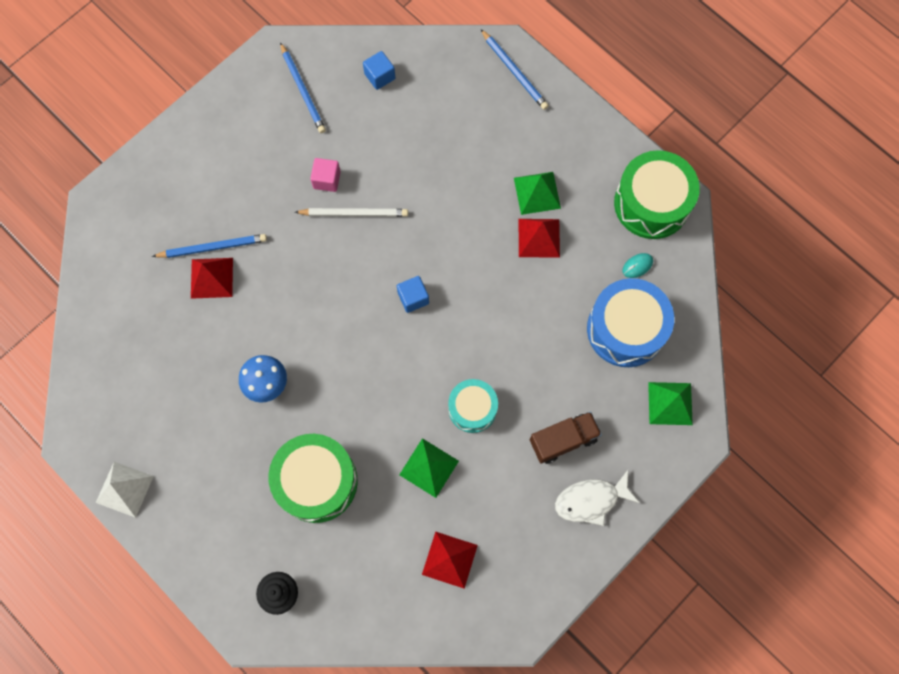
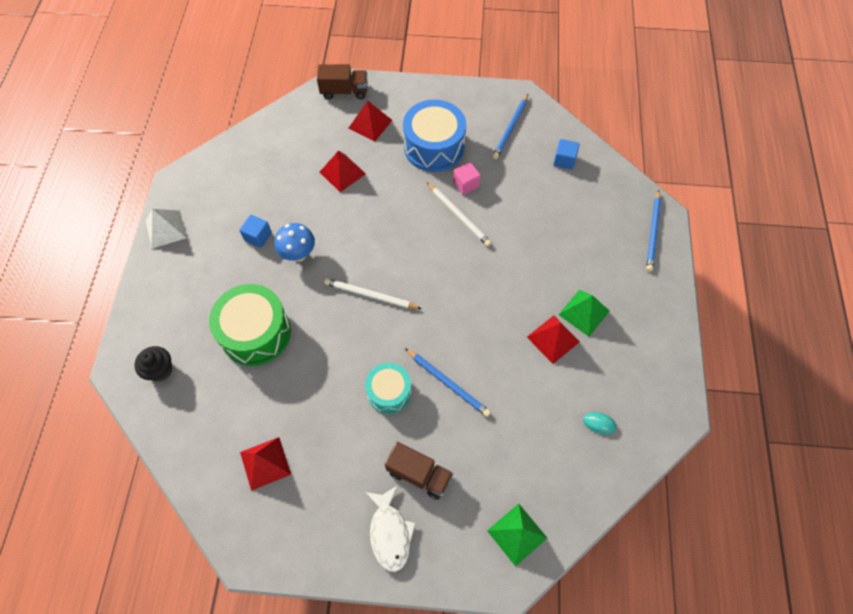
camera: 50 degrees right, 10 degrees down
(114, 201) = (344, 91): none -> brown truck
(178, 209) = (370, 124): none -> red pyramid
(213, 247) = (362, 159): blue pencil -> blue pencil (448, 383)
(367, 353) = (370, 295): none -> white pencil
(413, 298) = (434, 293): blue cube -> blue cube (258, 236)
(429, 468) = (322, 396): green pyramid -> none
(591, 500) = (390, 532): white fish -> white fish turned 135 degrees counterclockwise
(625, 329) = (543, 453): blue drum -> blue drum (434, 147)
(651, 203) = (656, 396): green drum -> none

